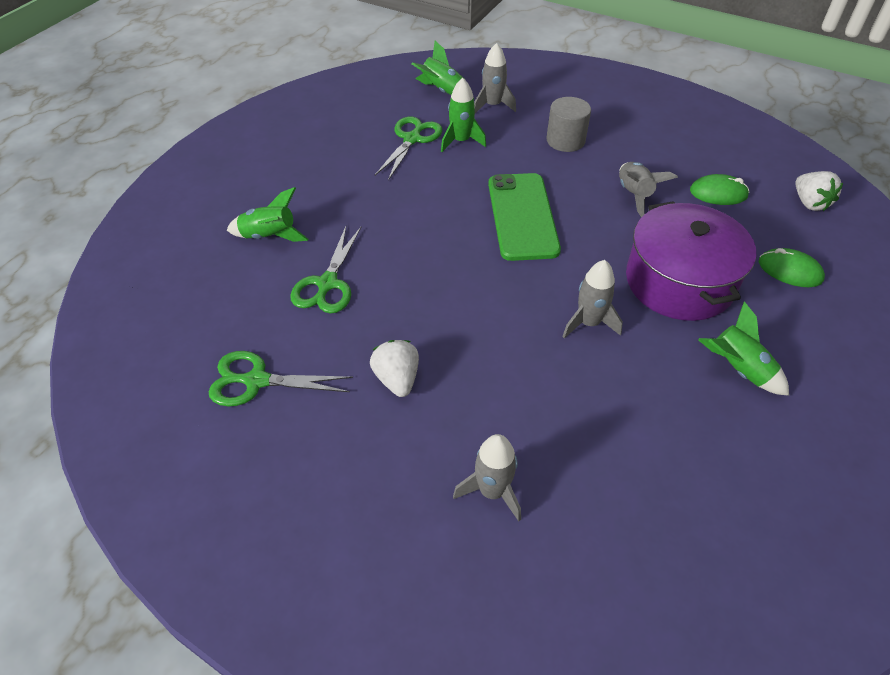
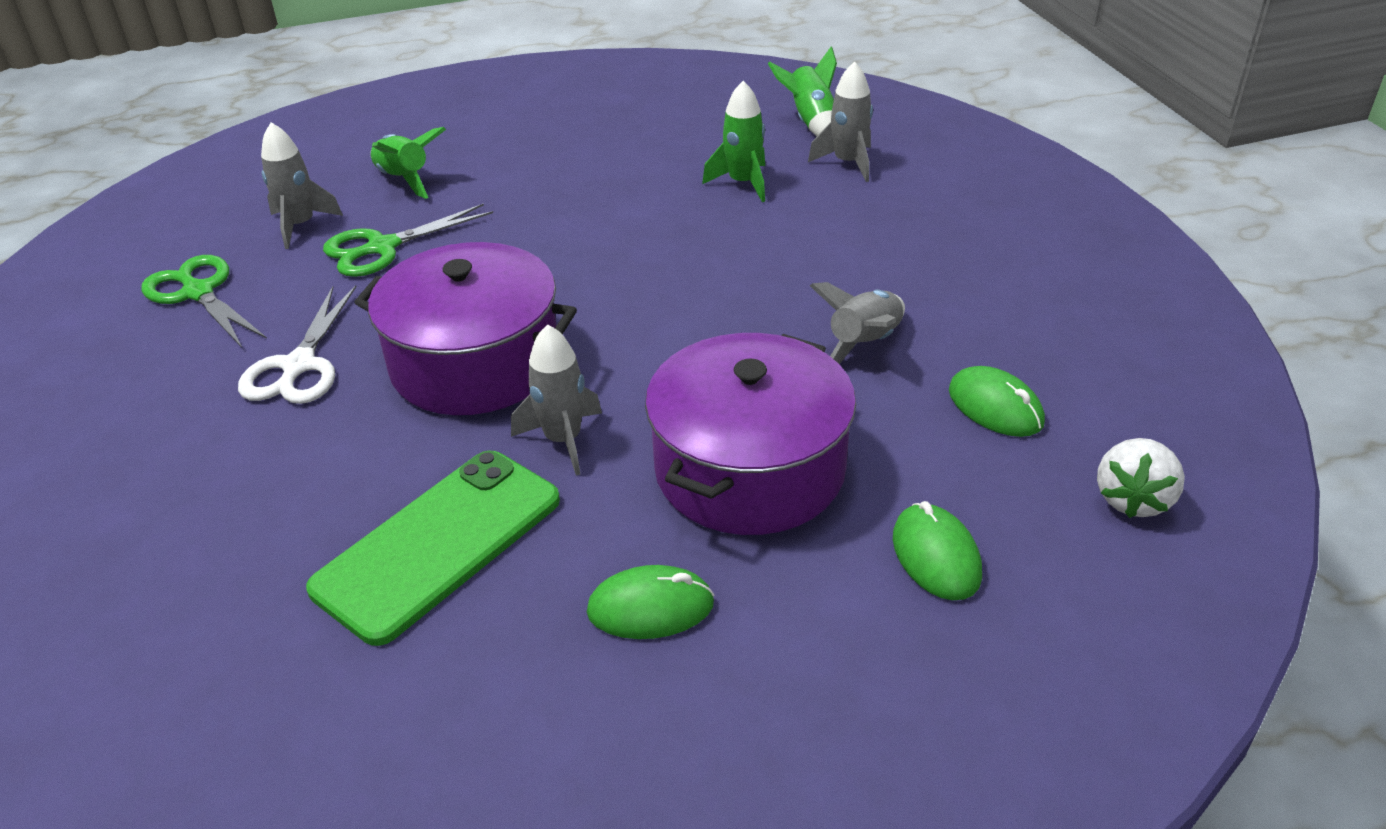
camera: 45 degrees right, 10 degrees down
(397, 379) = (299, 365): white strawberry -> white scissors
(412, 139) = (690, 156): green scissors -> none
(486, 314) = (475, 363): none -> purple pot
(492, 491) = (206, 518): grey rocket -> grey rocket (300, 225)
(522, 216) = (679, 292): green phone -> green phone (438, 544)
(565, 140) = (878, 241): grey cylinder -> none
(738, 369) = (650, 608): green rocket -> green mouse

